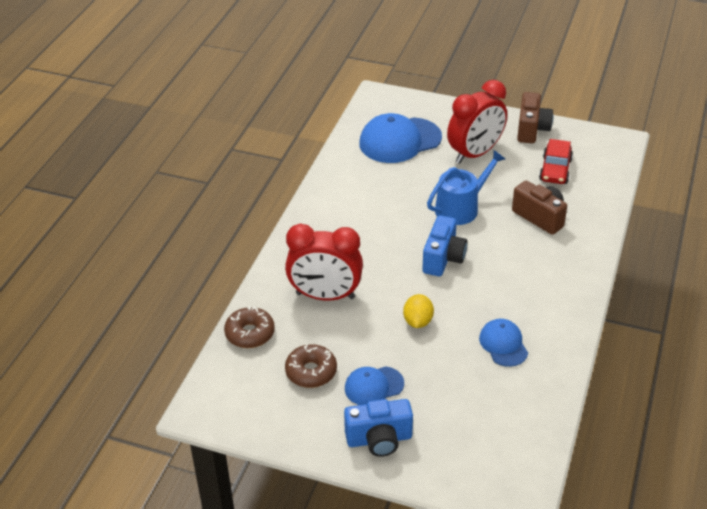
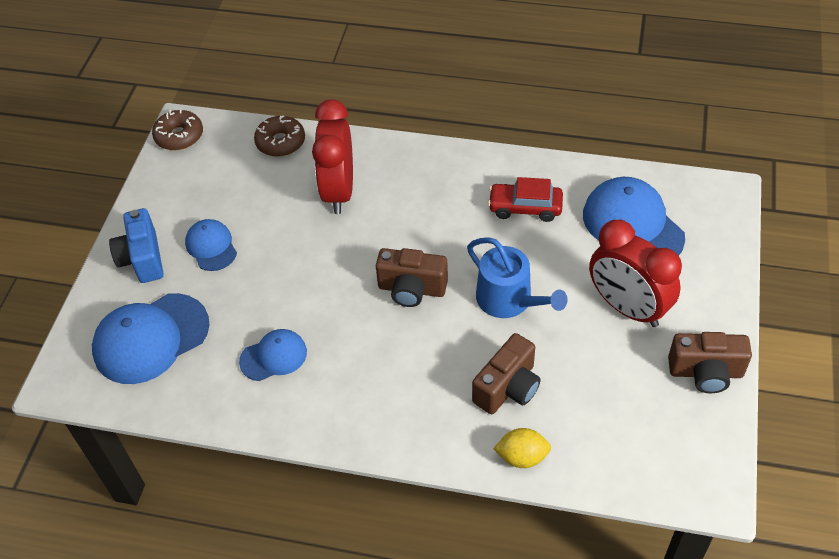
camera: 85 degrees right, 10 degrees up
(311, 372) = (230, 195): brown donut -> brown donut (179, 136)
(418, 321) = (305, 274): yellow lemon -> yellow lemon (522, 457)
(443, 258) = (411, 289): blue camera -> brown camera
(477, 430) = (151, 338): none -> blue cap
(555, 170) = (616, 404): red car -> red car (525, 208)

